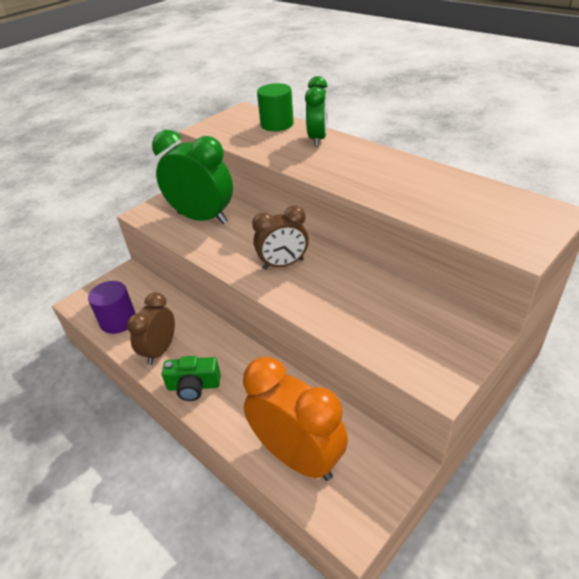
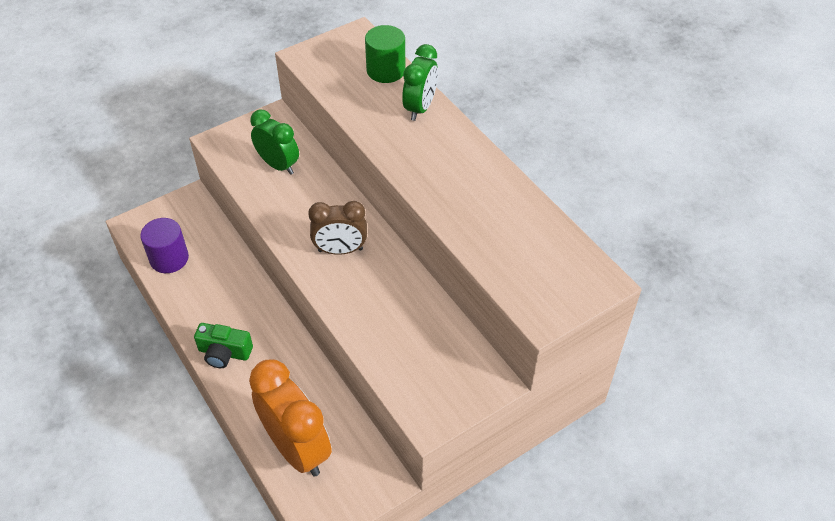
camera: 10 degrees right, 10 degrees up
(160, 350) = (202, 305): brown clock -> none
(202, 218) = (278, 165): green clock -> green clock, size x0.62

